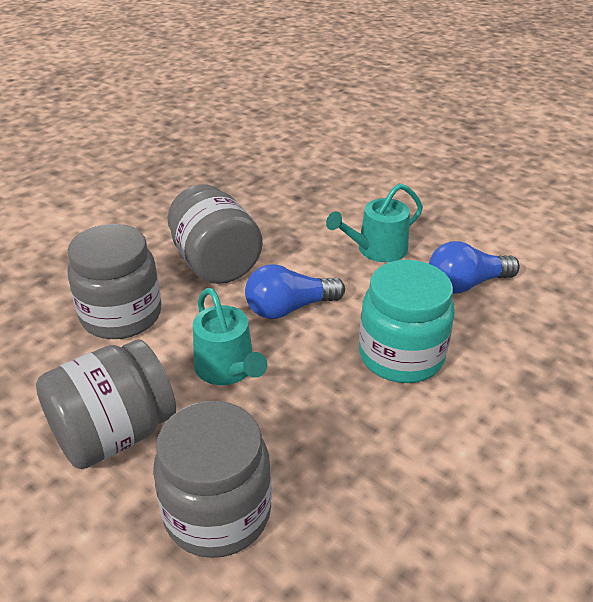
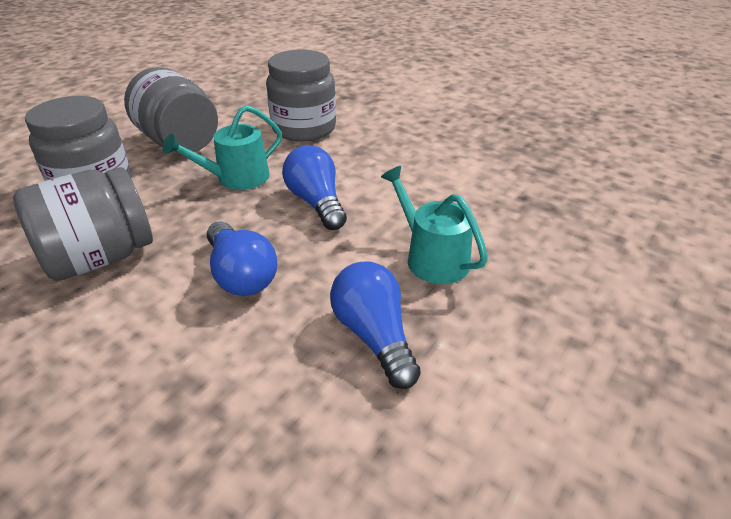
camera: 85 degrees right, 0 degrees up
(215, 263) = (380, 160): grey jar -> grey jar (100, 258)
(401, 356) = (241, 275): turquoise jar -> blue light bulb

